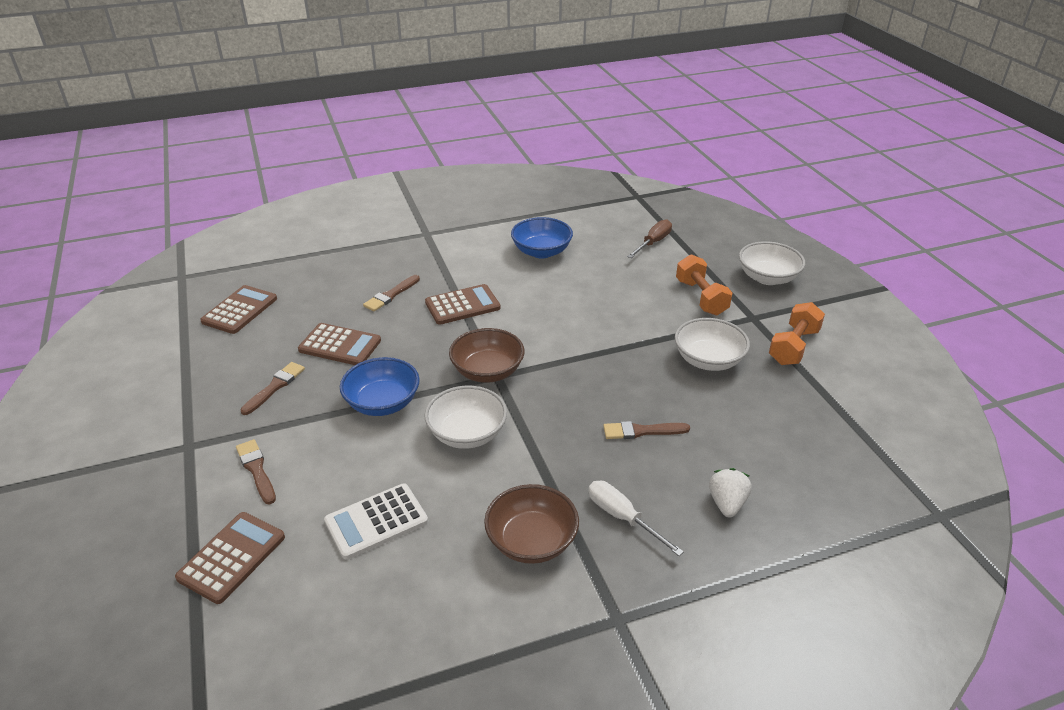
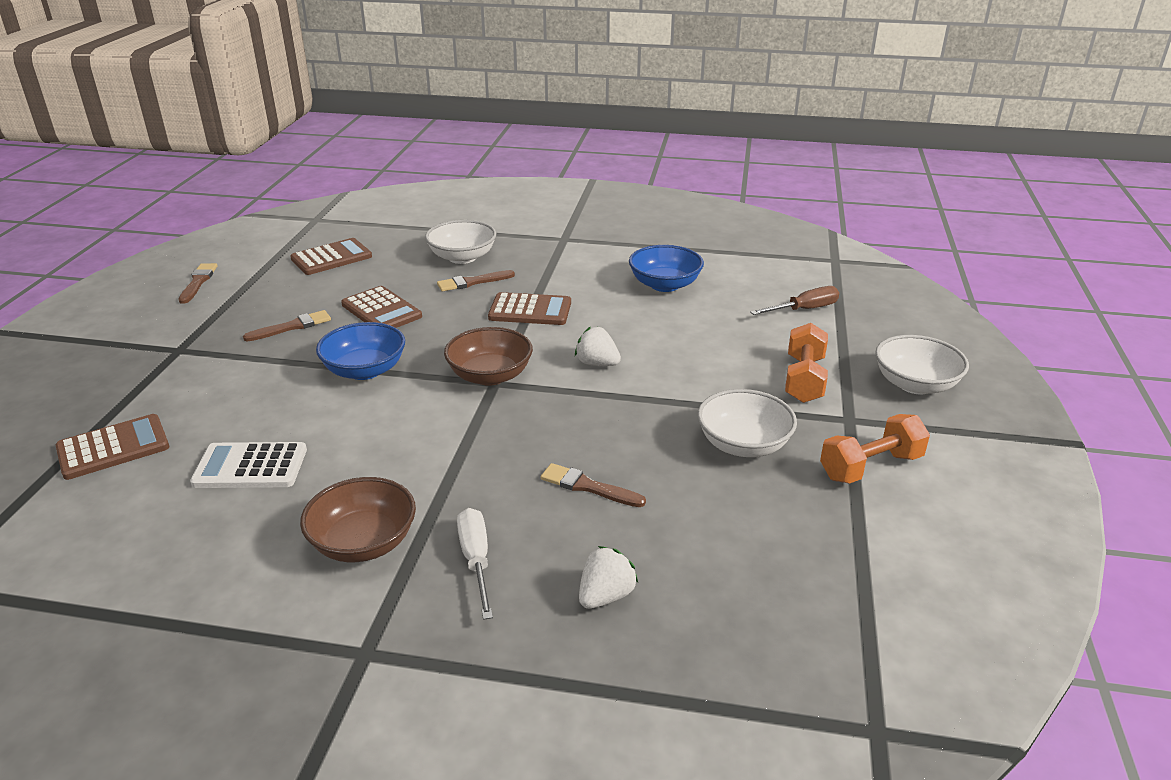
camera: 30 degrees right, 5 degrees down
(256, 470) = (206, 387): brown brush -> brown brush (198, 282)
(467, 434) = (410, 423): white bowl -> white bowl (462, 257)
(555, 333) = (597, 363): none -> white strawberry

